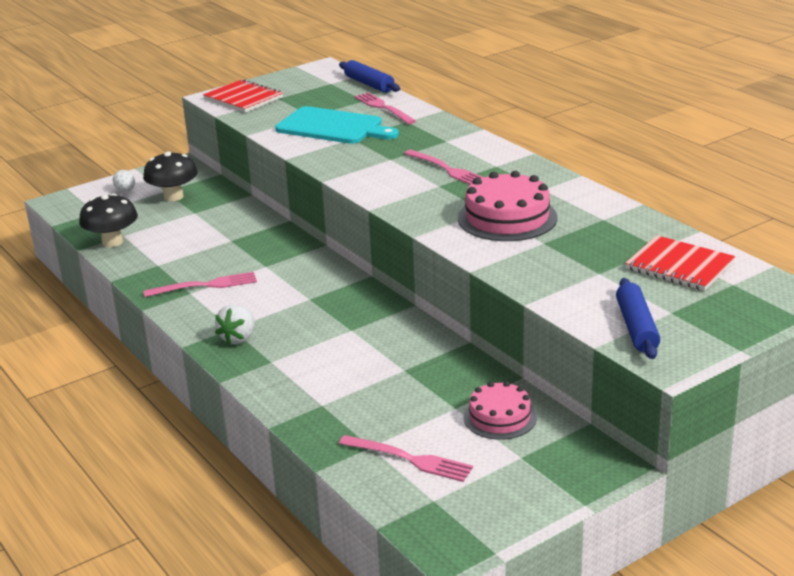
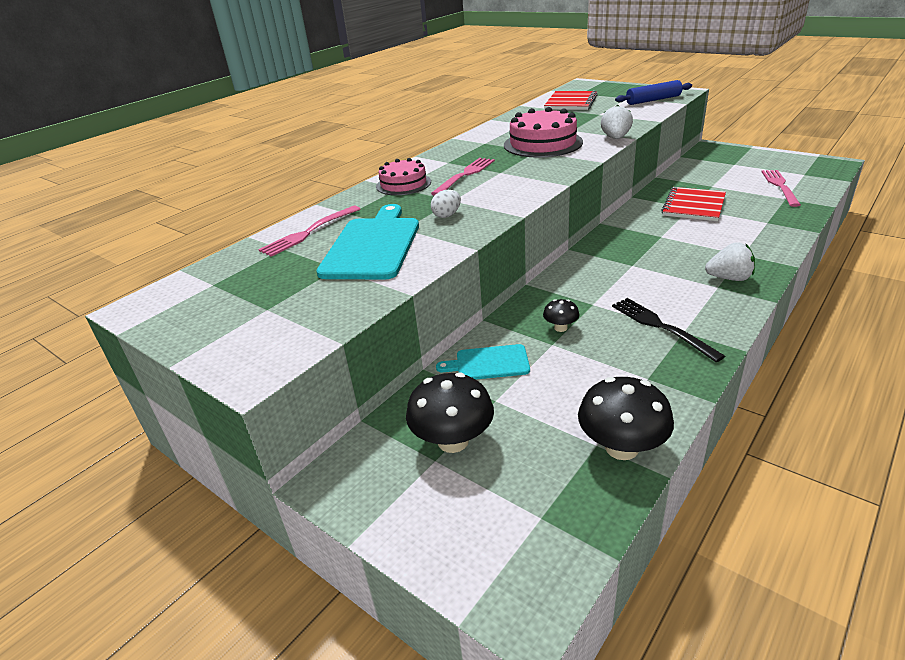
camera: 105 degrees left, 5 degrees up
(125, 190) = (447, 513): white egg -> white egg (447, 215)
(206, 285) = (660, 327): pink fork -> black fork
(233, 215) = (488, 363): none -> turquoise cutting board
(243, 98) = (265, 339): red notebook -> red notebook (693, 206)
(247, 247) = (560, 328): none -> black mushroom
(369, 84) = (224, 258): blue rolling pin -> none
(483, 260) = (615, 138): none -> white strawberry
(500, 417) = (705, 174): pink cake -> pink cake (403, 184)

